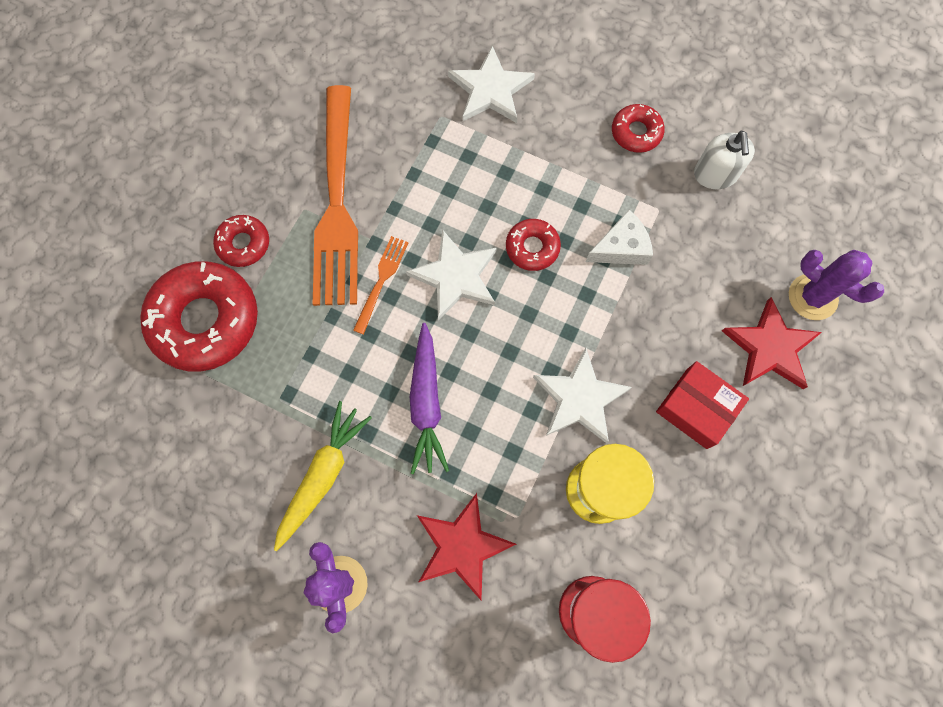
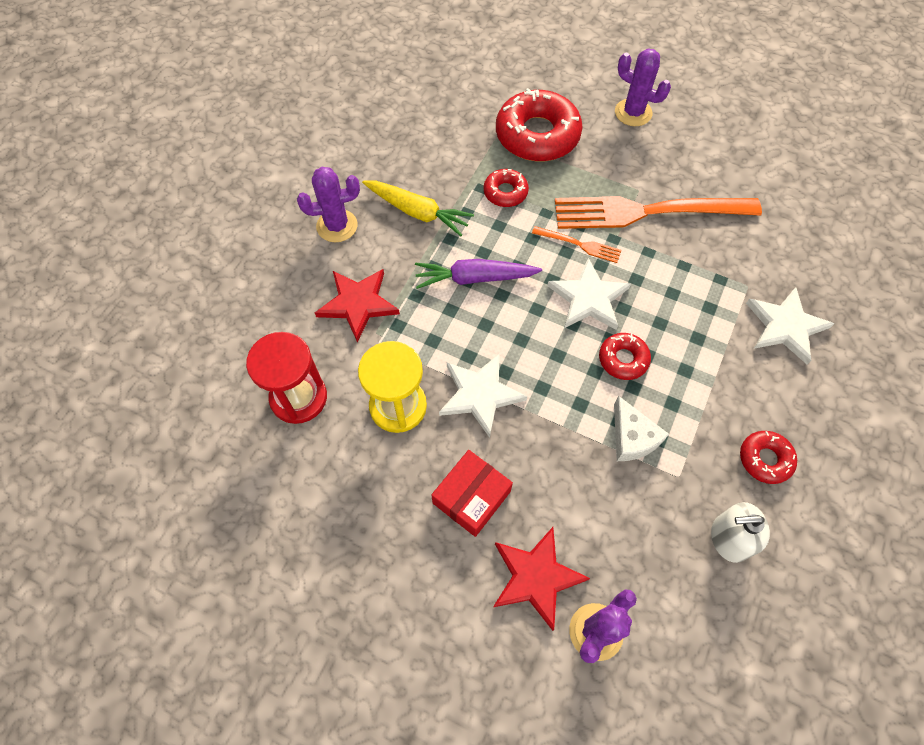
camera: 90 degrees right, 10 degrees down
(179, 203) = (633, 113): none -> purple cactus
(243, 244) = (603, 153): red donut -> red donut (505, 192)

